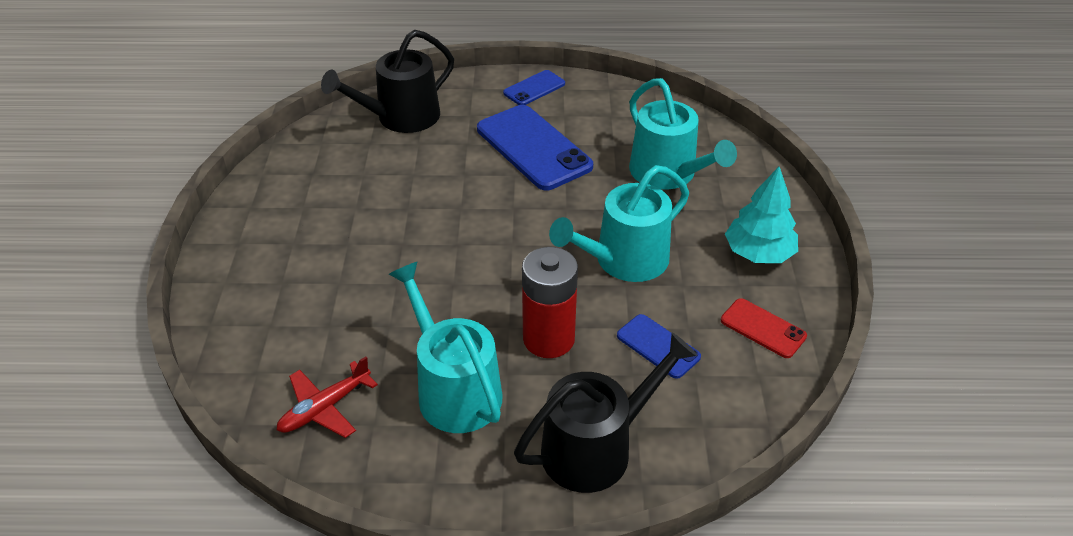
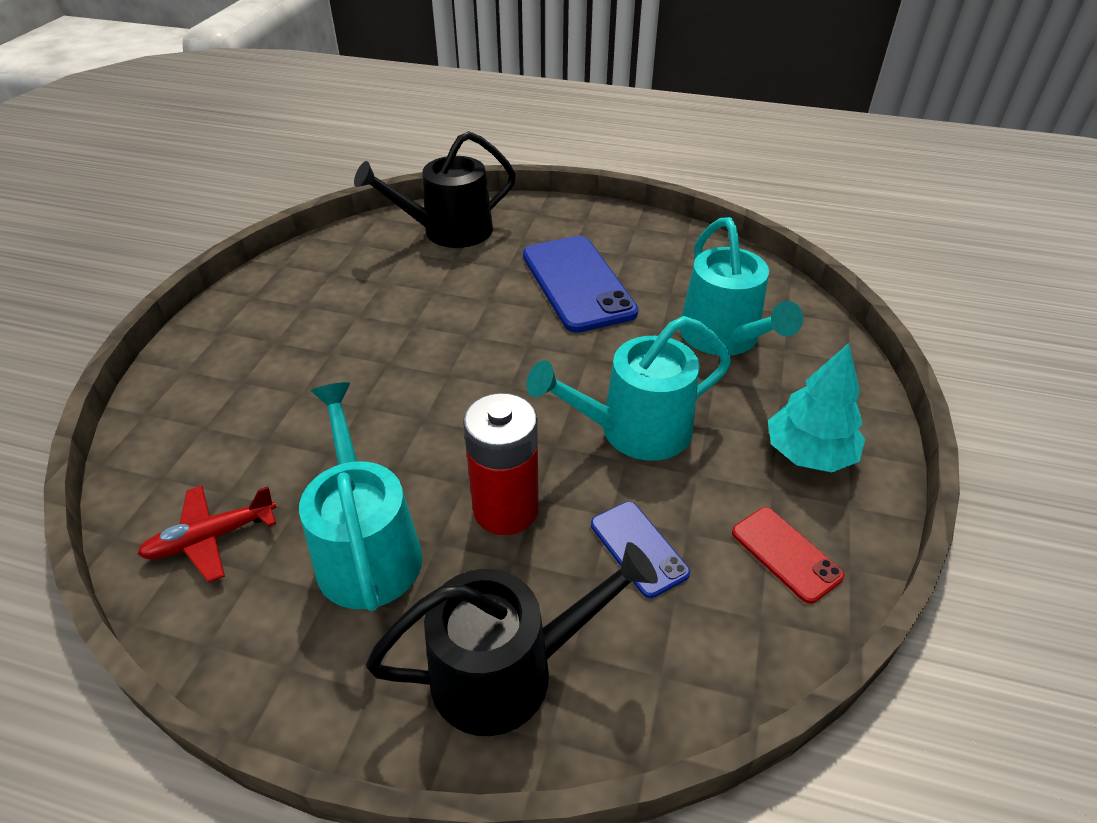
camera: 15 degrees right, 0 degrees up
(534, 88) = (603, 222): blue phone -> none

